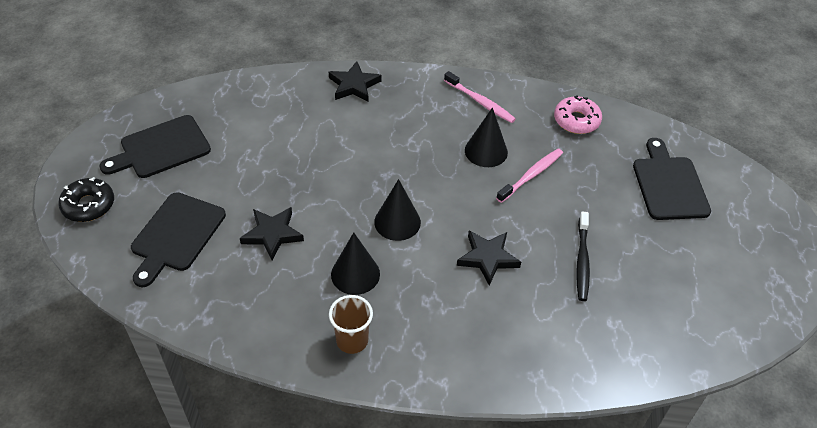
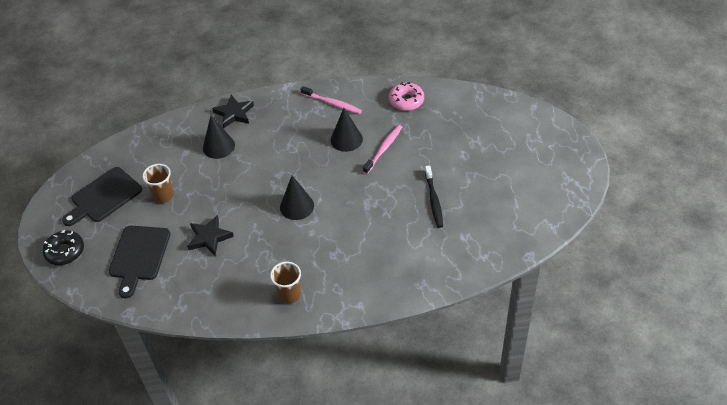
camera: 10 degrees left, 0 degrees up
(234, 165) = (163, 195): none -> brown cup
(355, 274) = (278, 250): black cone -> black cone (218, 146)
(487, 258) = (368, 215): black star -> none
(669, 185) = (482, 132): black cutting board -> none

